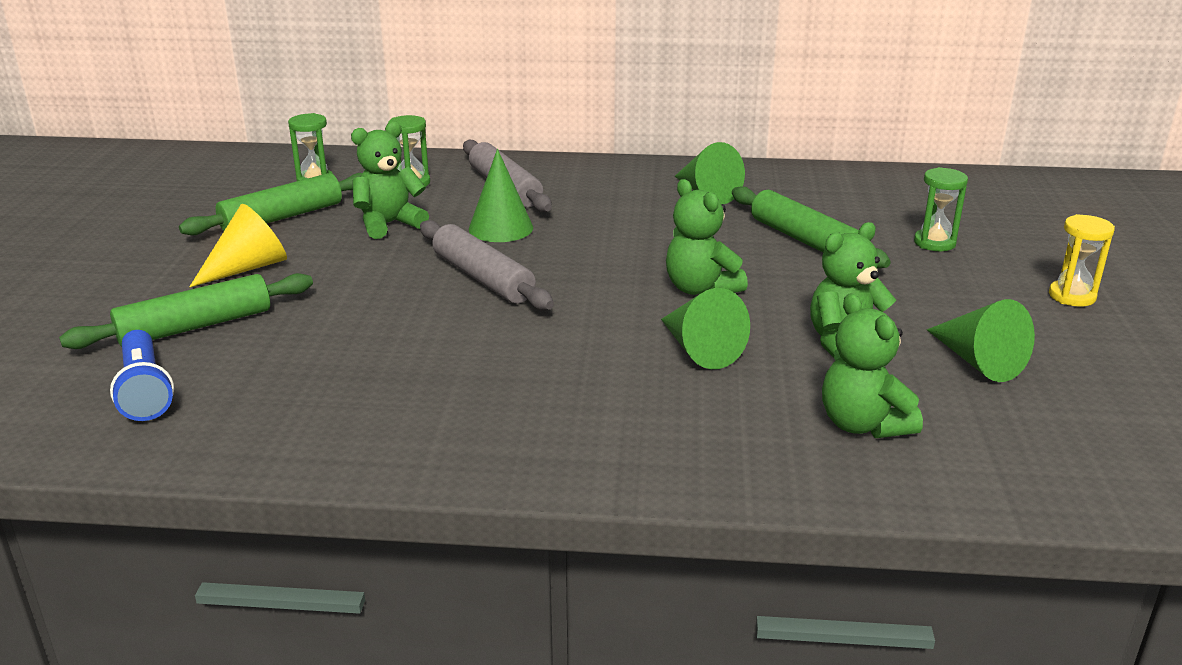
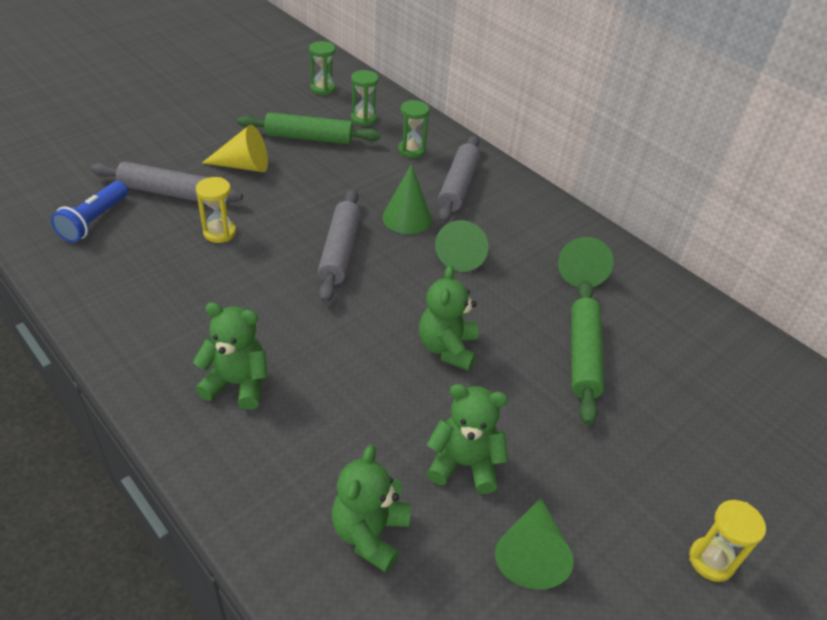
camera: 40 degrees right, 15 degrees up
(195, 326) = (168, 192): green rolling pin -> grey rolling pin
(327, 326) = (219, 233): none -> yellow hourglass
(389, 224) = (353, 176): green teddy bear -> green teddy bear (237, 384)
(699, 349) = (371, 395): green cone -> green cone (462, 254)
(934, 243) = (681, 428): green hourglass -> green hourglass (323, 89)

